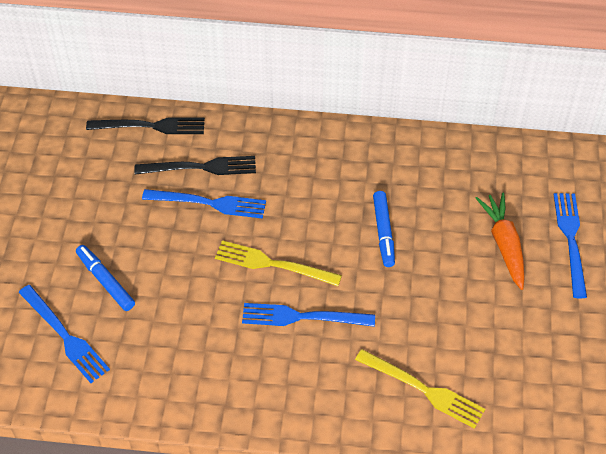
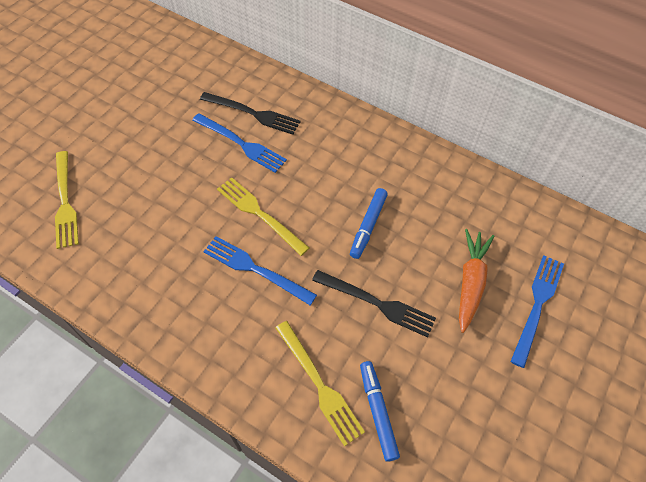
camera: 25 degrees right, 5 degrees up
(65, 336) = (65, 202): blue fork -> yellow fork
(105, 281) = (123, 172): blue marker -> blue marker (377, 411)
(151, 126) = (236, 69): black fork -> black fork (377, 304)

